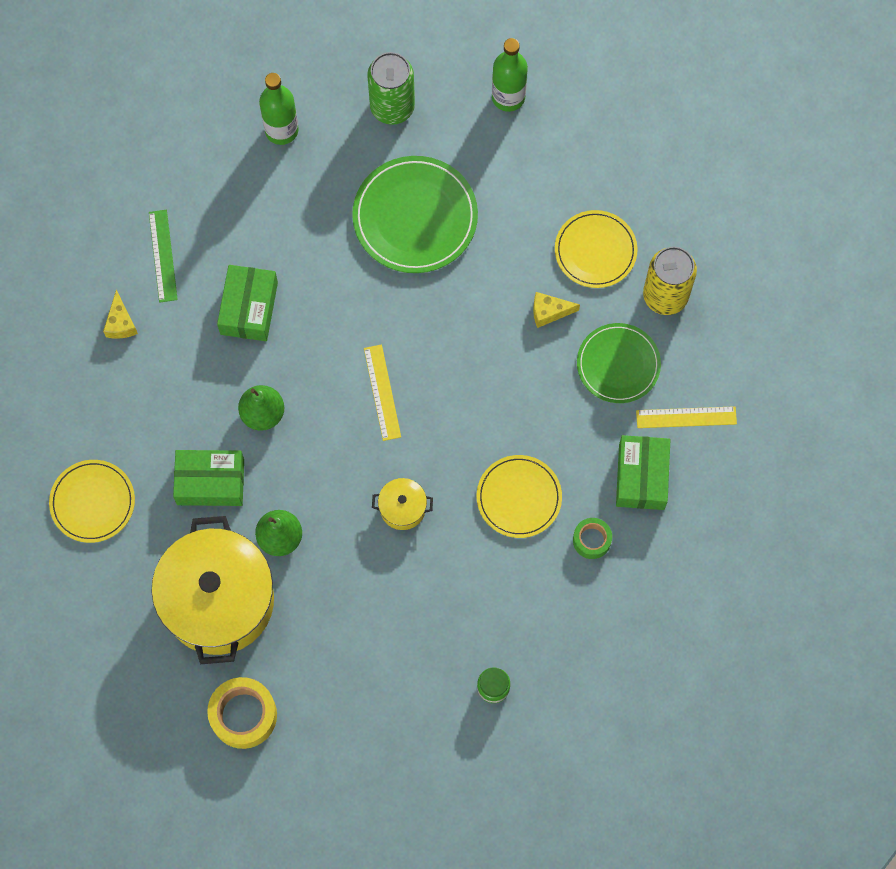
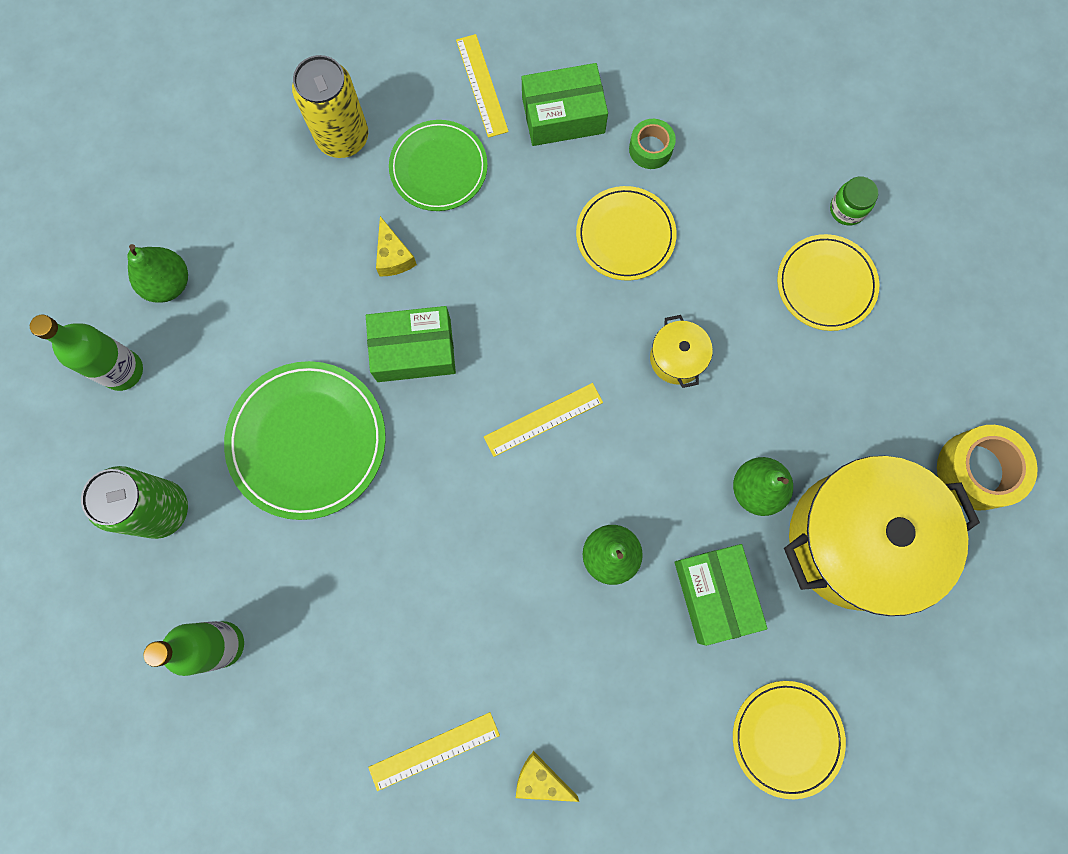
camera: 105 degrees left, 5 degrees up
(120, 323) = (541, 779): yellow cheese -> yellow cheese turned 135 degrees counterclockwise
(163, 256) = (434, 751): green ruler -> yellow ruler
(249, 308) = (478, 614): green box -> green box (414, 350)
(571, 141) = (169, 283): none -> green pear
(595, 250) = (304, 224): yellow plate -> yellow plate (826, 284)

